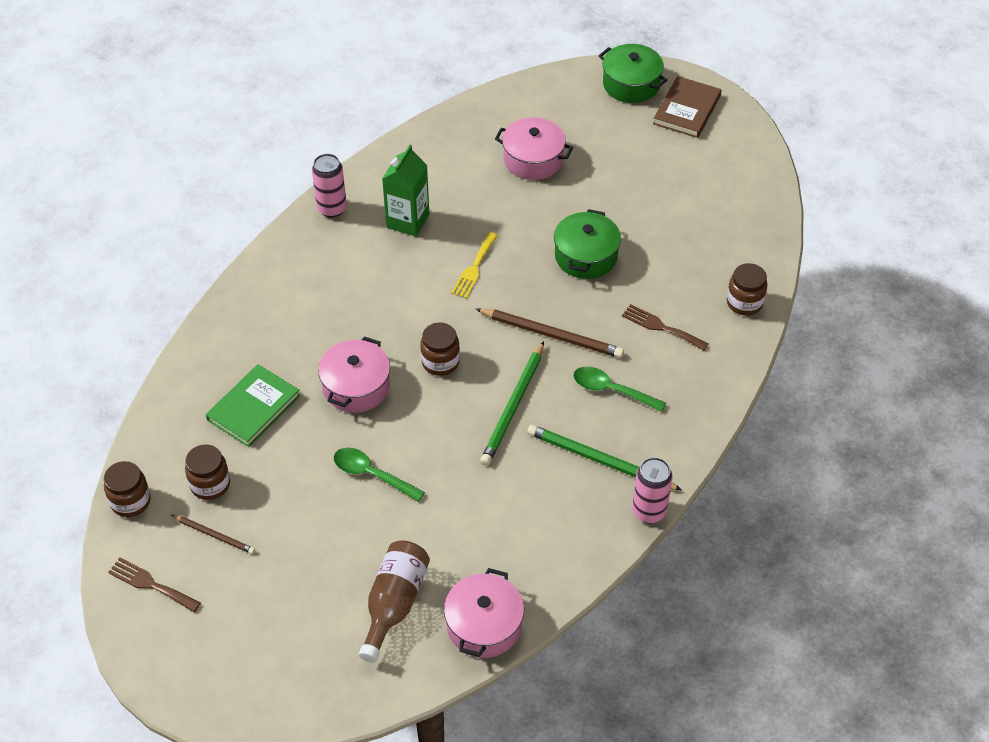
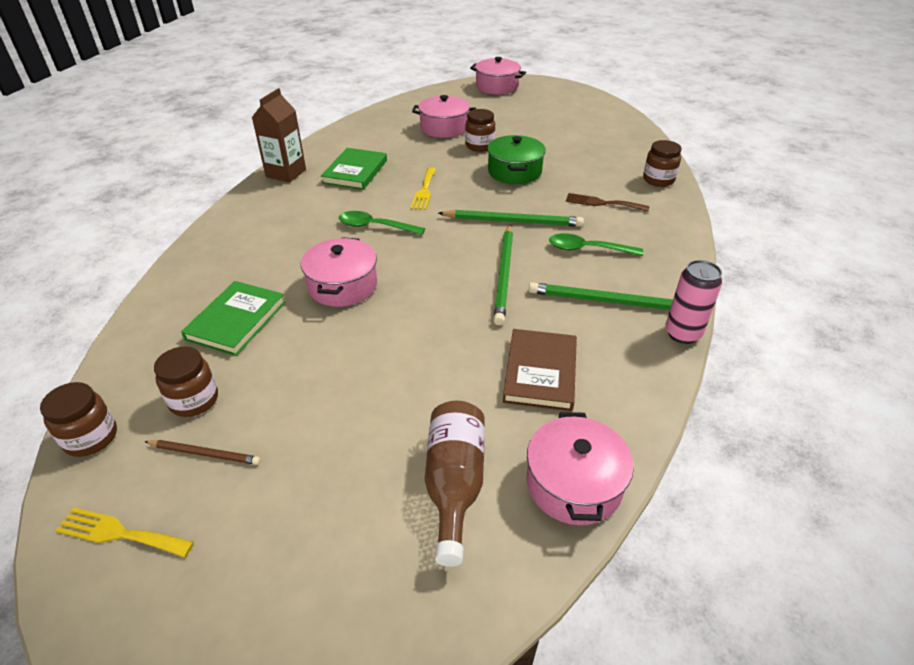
camera: 15 degrees left, 10 degrees down
(151, 584) = (119, 533): brown fork -> yellow fork
(332, 208) = (286, 173): pink can -> brown carton
(371, 474) = (382, 355): green spoon -> green spoon (375, 226)
(407, 221) = (355, 172): green carton -> green book
(440, 362) = (420, 255): brown jar -> brown jar (479, 146)
(552, 335) = (513, 221): brown pencil -> green pencil
(631, 84) = (497, 87): green pot -> pink pot
(687, 110) = (543, 93): brown book -> brown book (540, 372)

